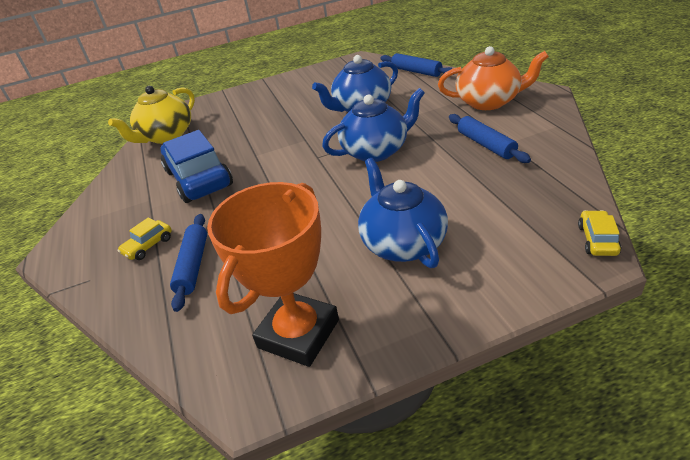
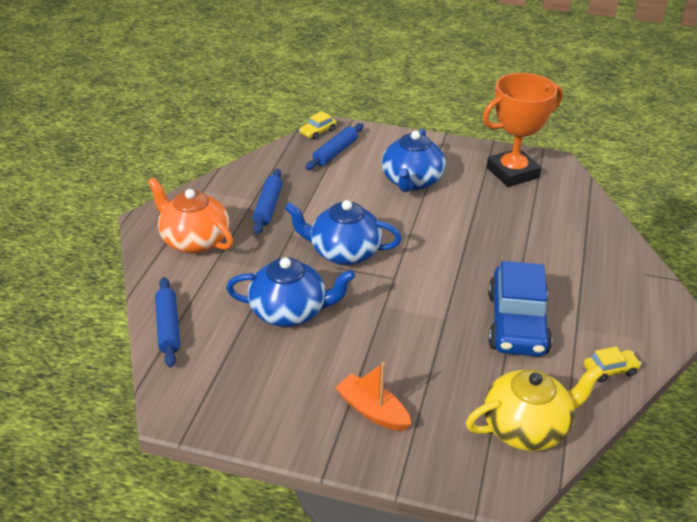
camera: 150 degrees left, 0 degrees up
(148, 246) = (589, 276): yellow car -> yellow car (610, 370)
(193, 266) = (557, 240): blue rolling pin -> blue rolling pin (335, 152)
(260, 102) = (372, 411): none -> orange boat

